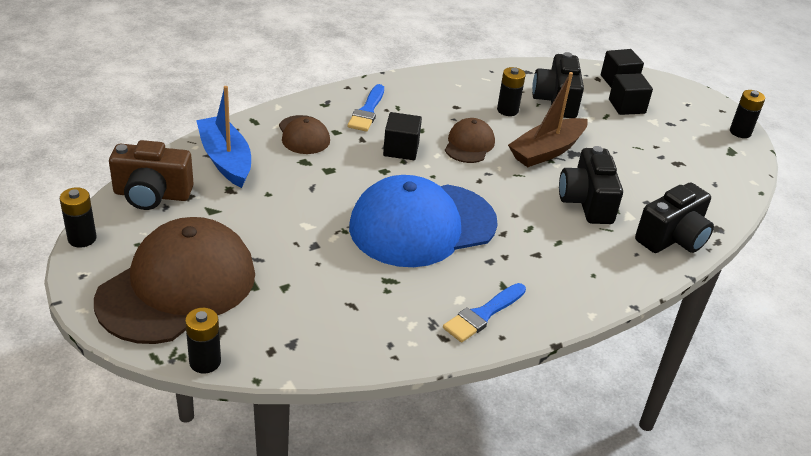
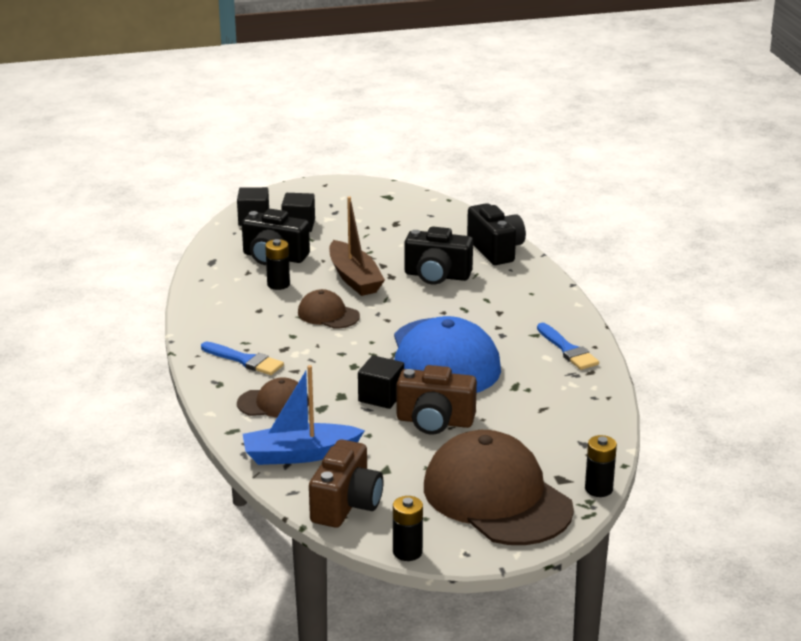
camera: 70 degrees left, 10 degrees down
(302, 231) = (435, 421): none -> brown camera
(401, 149) = (321, 351): black cube -> black cube (381, 396)
(740, 132) = (361, 185): black battery -> none

